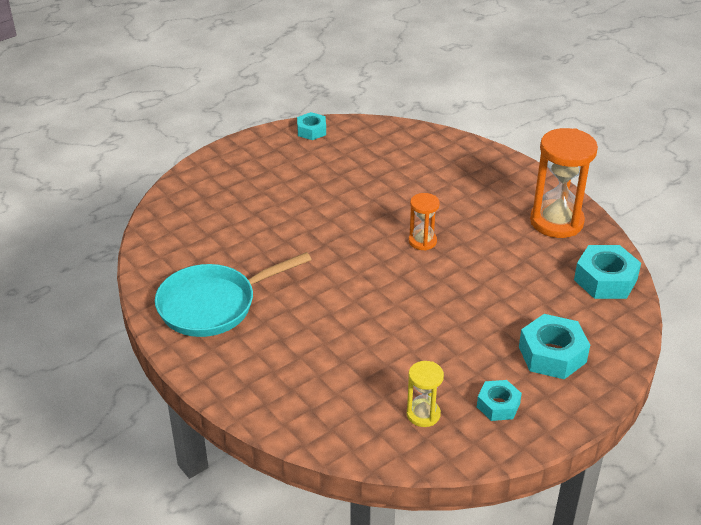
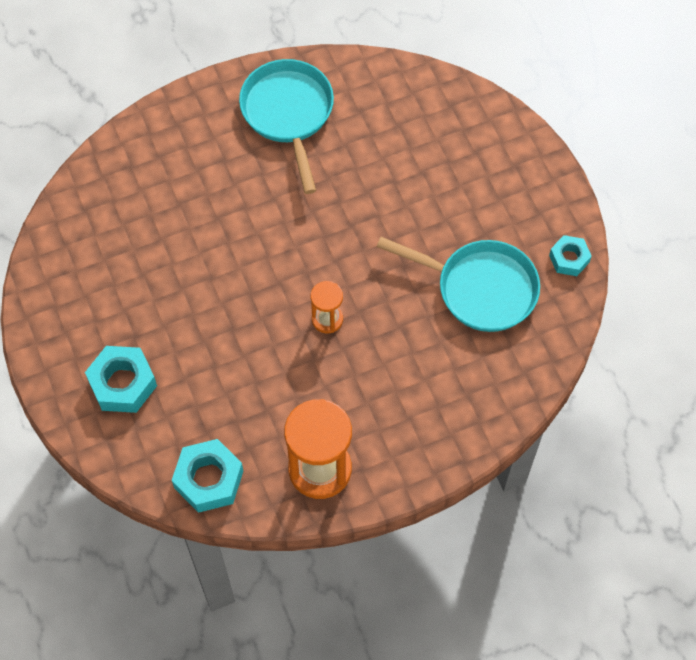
camera: 105 degrees right, 25 degrees up
(356, 168) = (479, 288): none -> turquoise pan
(423, 414) = (91, 250): yellow hourglass -> none
(498, 405) = (79, 314): turquoise nut -> none

